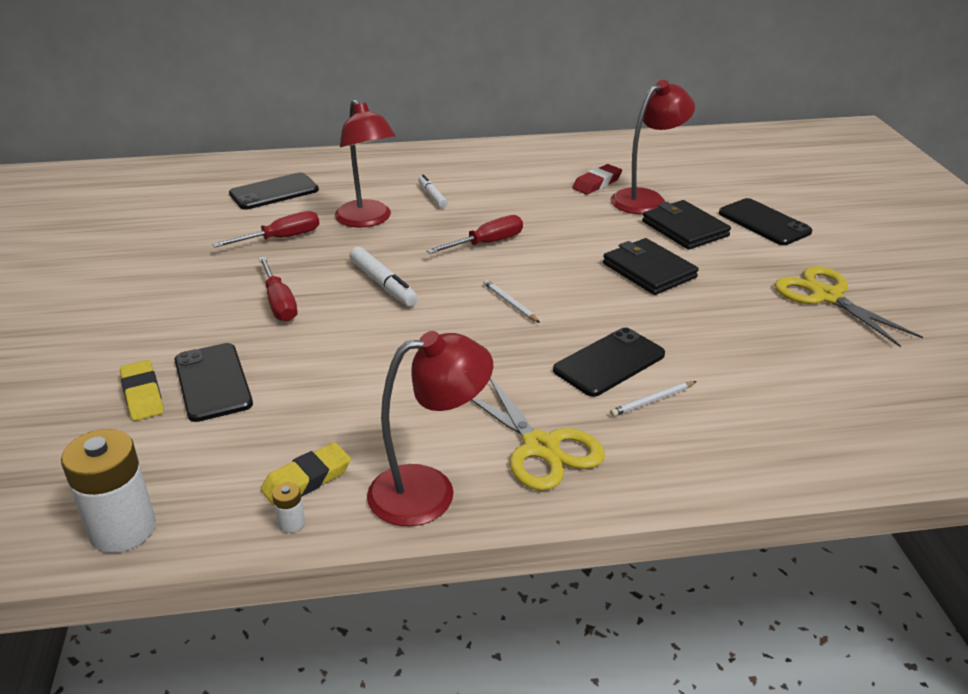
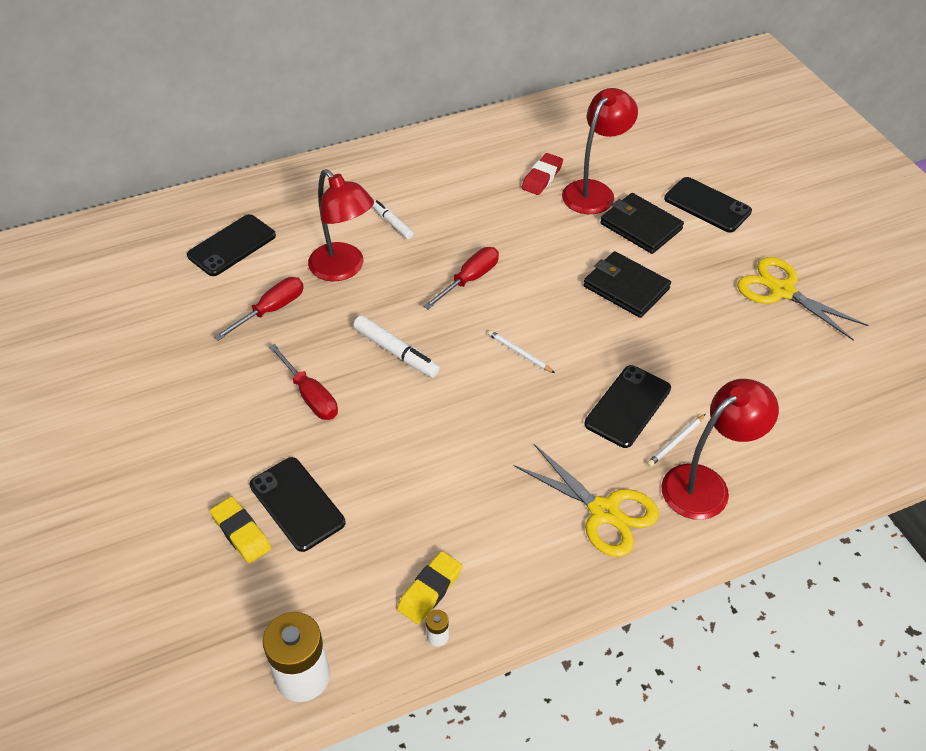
camera: 15 degrees left, 15 degrees up
(429, 491) = (533, 577): red lamp -> red lamp (706, 484)

